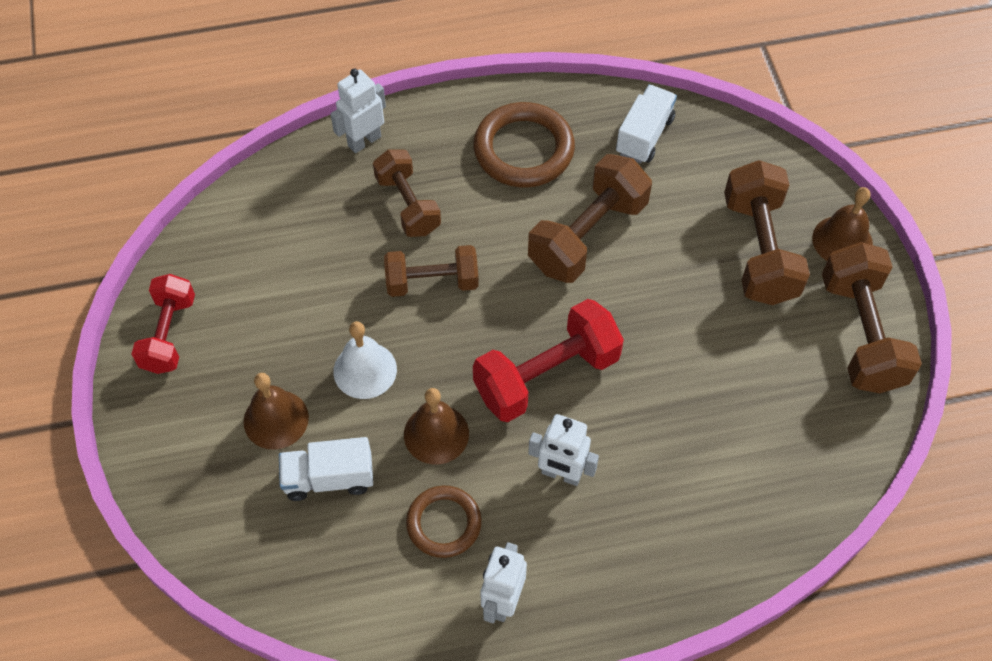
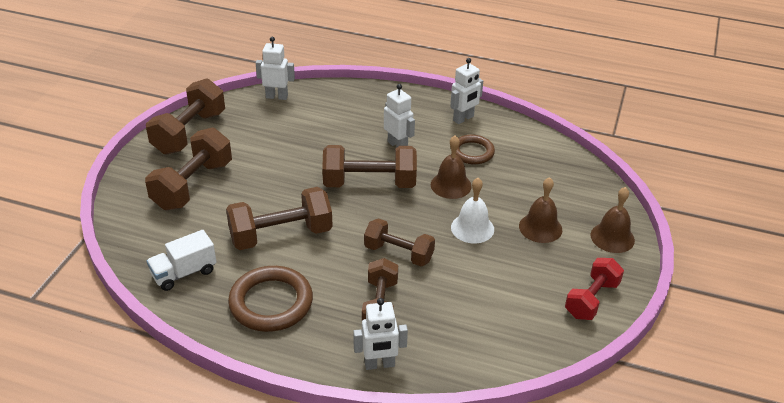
camera: 150 degrees left, 20 degrees down
(329, 478) = (523, 191): white truck -> none
(547, 376) = (369, 183): red dumbbell -> brown dumbbell
(822, 481) = (277, 97): none -> white robot
(842, 241) = (144, 170): brown bell -> brown bell (612, 237)

